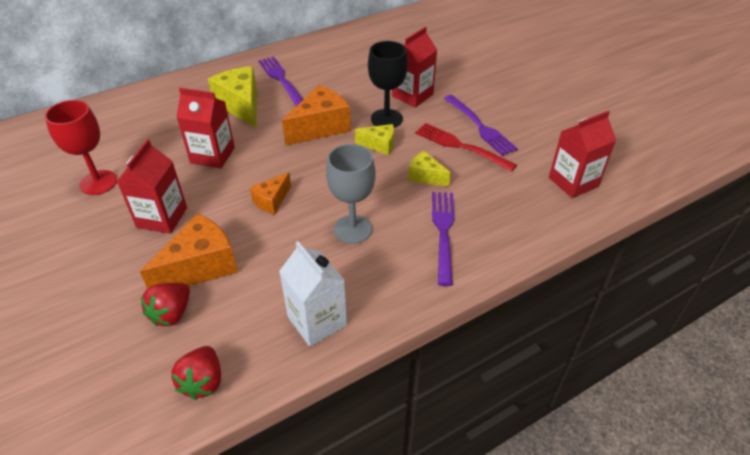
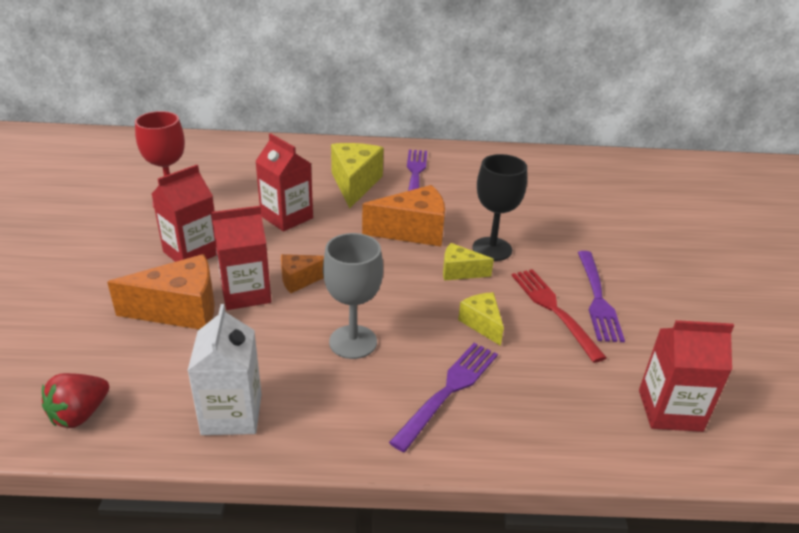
camera: 30 degrees right, 10 degrees down
(171, 314) = (116, 339): red strawberry -> none
(379, 145) = (460, 272): yellow cheese -> yellow cheese turned 150 degrees clockwise
(412, 95) = (543, 237): red carton -> red carton (246, 293)

